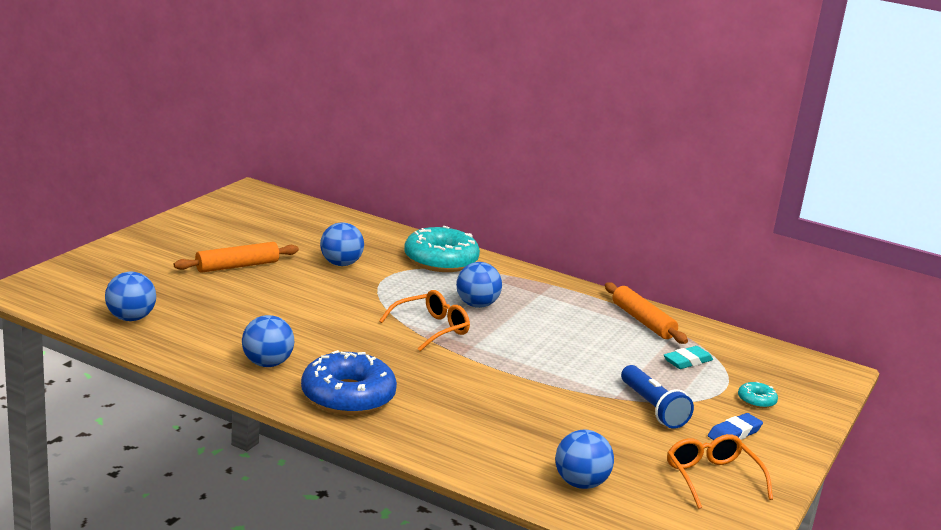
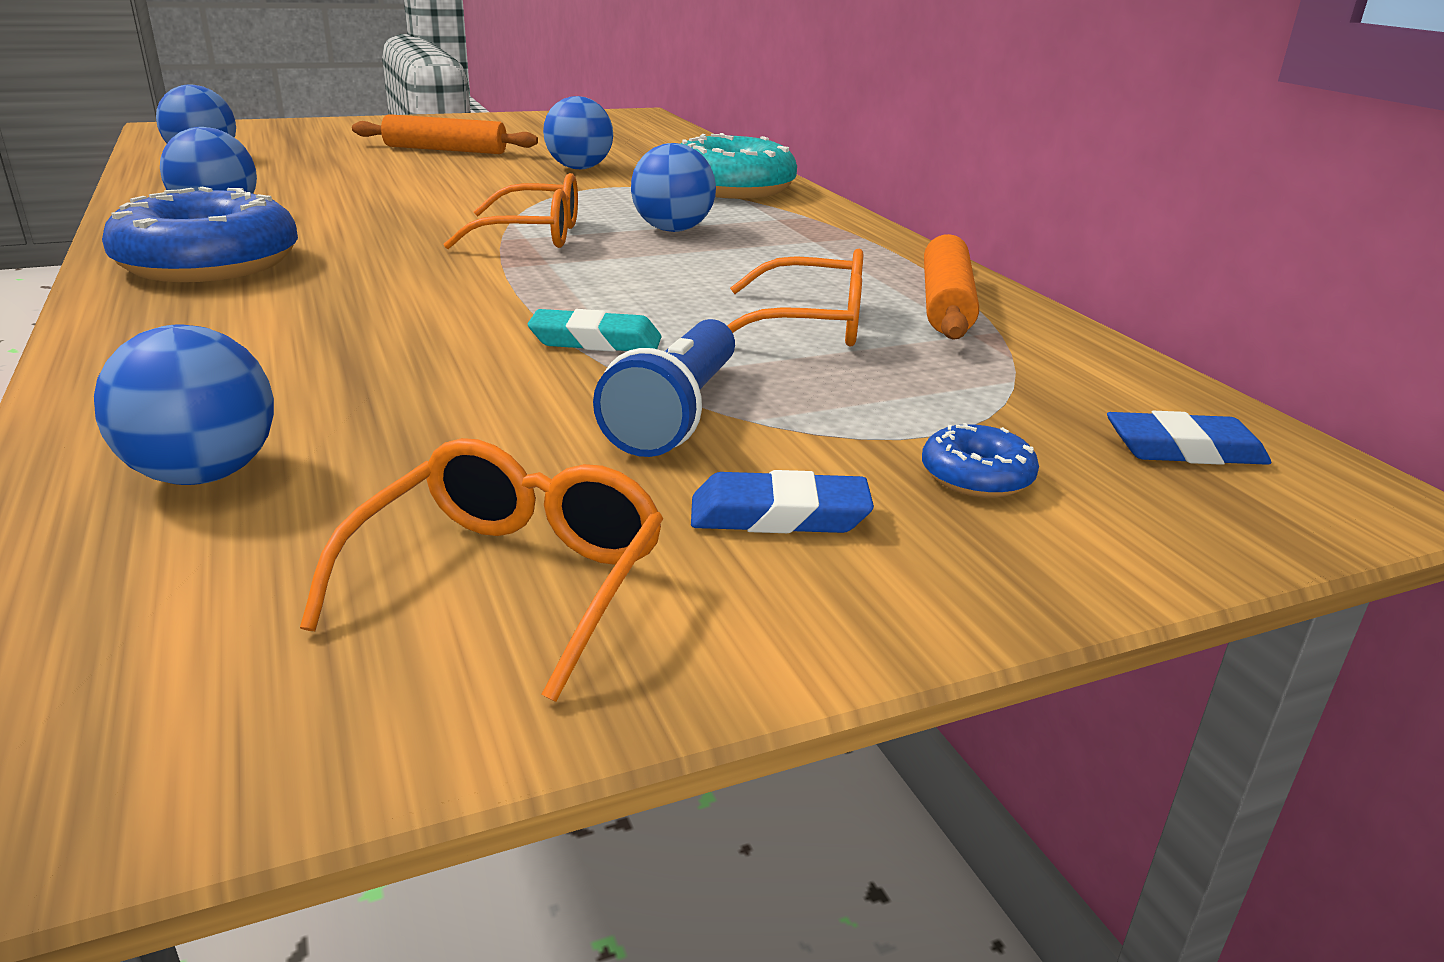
camera: 40 degrees right, 5 degrees up
(621, 350) = (811, 325): none -> orange glasses
(687, 361) = (926, 372): turquoise eraser -> turquoise eraser (595, 341)
(756, 400) = (976, 476): turquoise donut -> blue donut
(787, 370) = (1184, 450): none -> blue eraser

